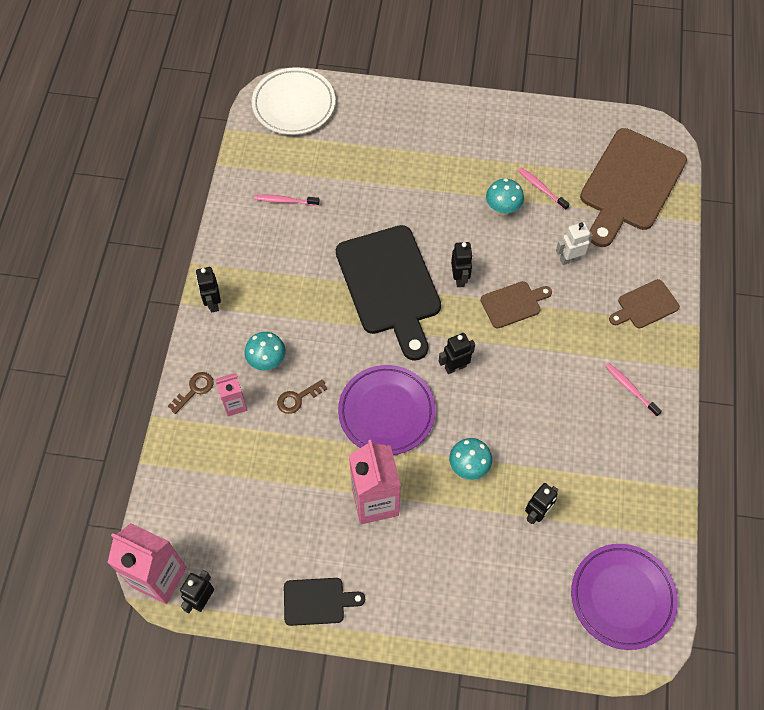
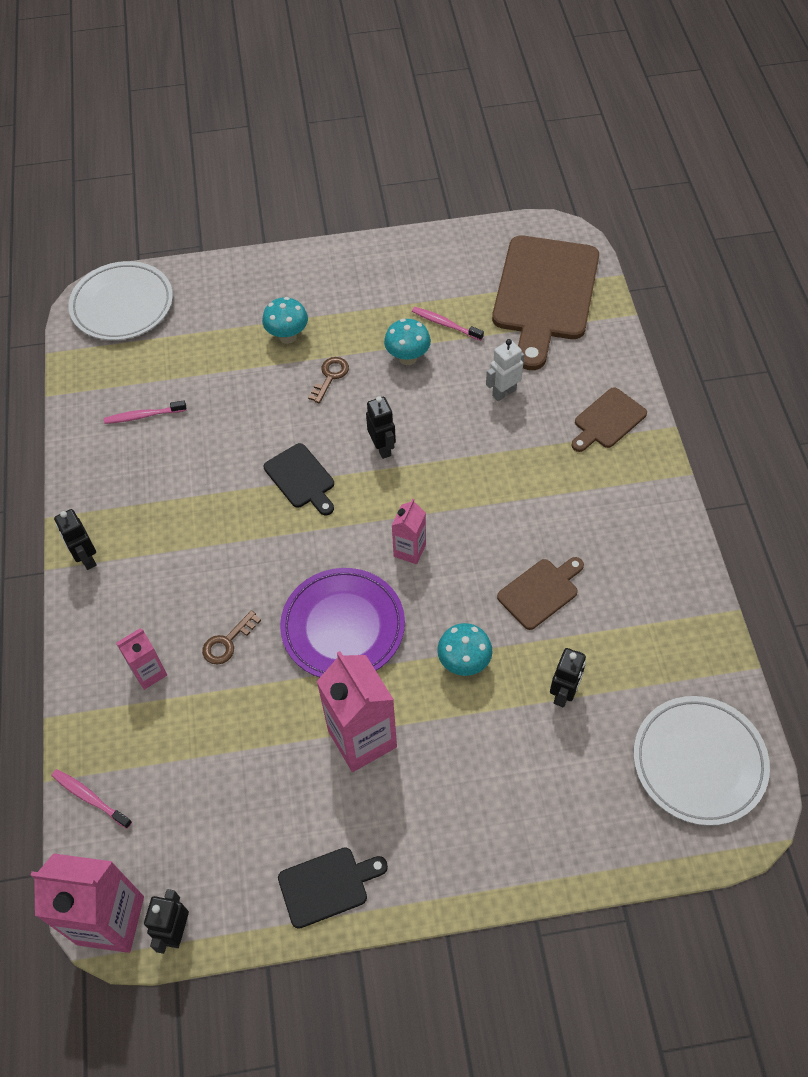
camera: 15 degrees left, 5 degrees down
(194, 390) = (92, 669): brown key -> brown key (330, 376)
(267, 361) = (175, 609): turquoise mushroom -> turquoise mushroom (288, 336)
(390, 285) = (301, 478): black cutting board -> black cutting board, size x0.48
(455, 367) = (409, 550): black robot -> pink carton
(513, 304) = (455, 460): brown cutting board -> brown cutting board (540, 592)
(622, 597) = (699, 762): purple plate -> white plate
(630, 389) = (623, 518): pink toothbrush -> pink toothbrush (90, 798)

